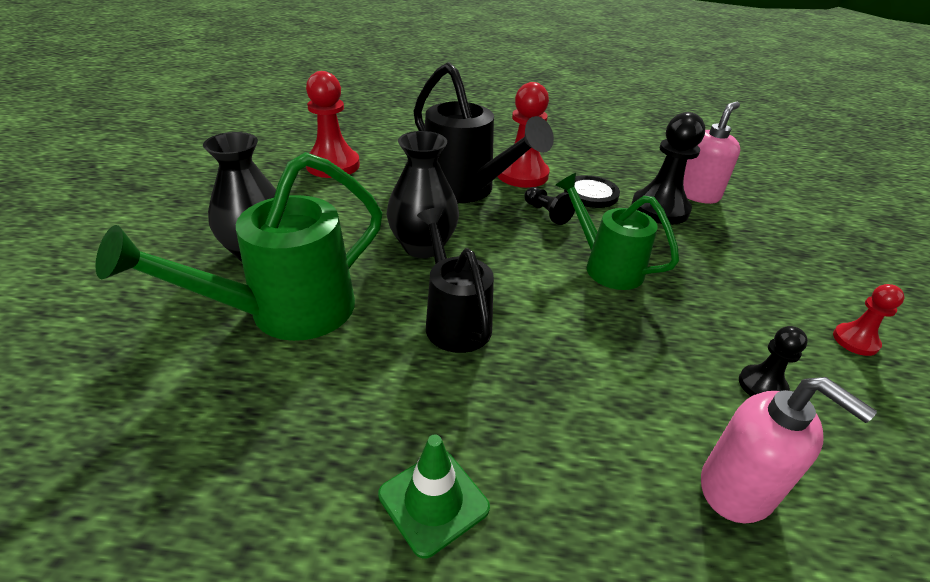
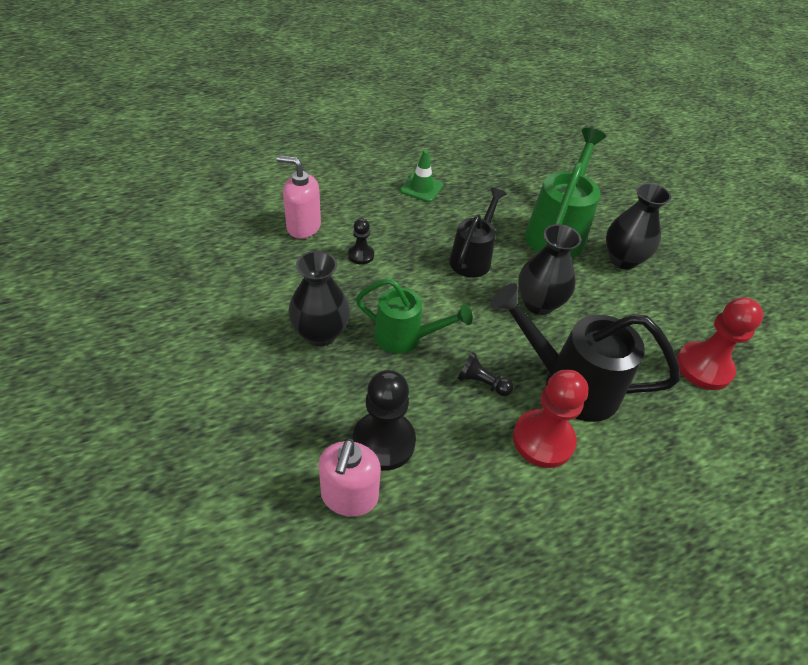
camera: 150 degrees right, 10 degrees up
(454, 320) = (472, 258): black watering can -> black watering can turned 105 degrees counterclockwise
(591, 194) = (459, 437): black button -> none
(713, 301) = (320, 333): none -> black vase
(762, 385) = (288, 279): black pawn -> black pawn (361, 255)
(855, 341) = (219, 335): red pawn -> none

